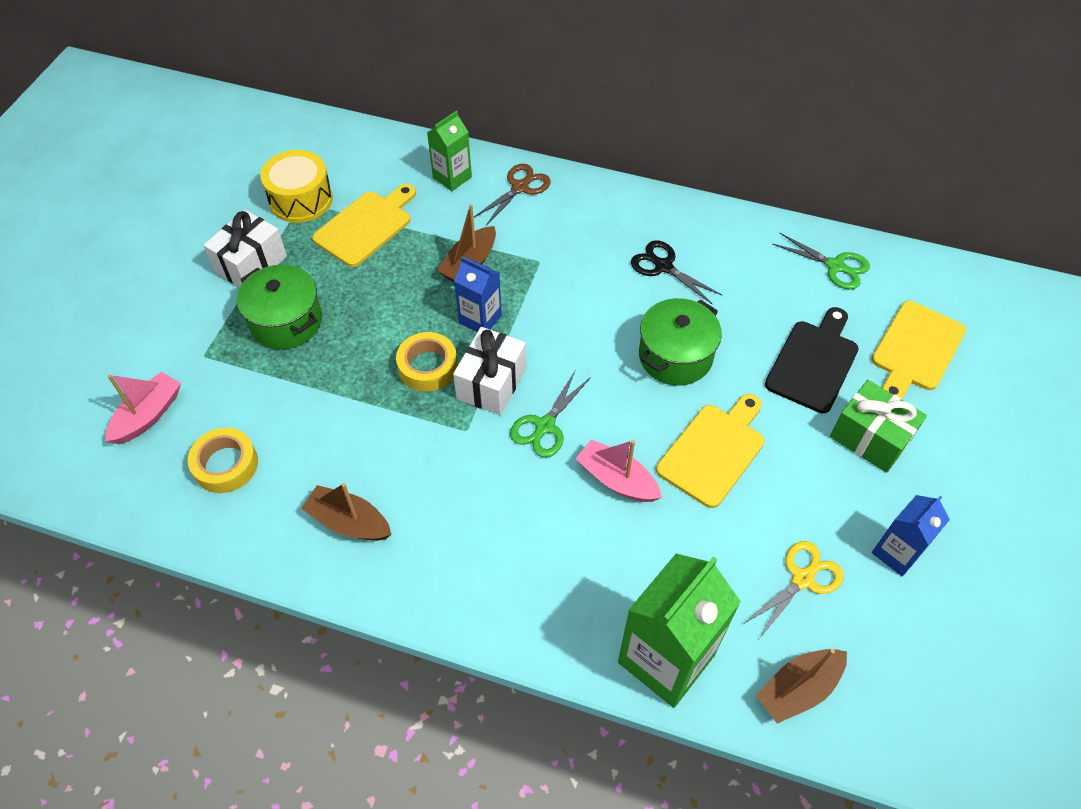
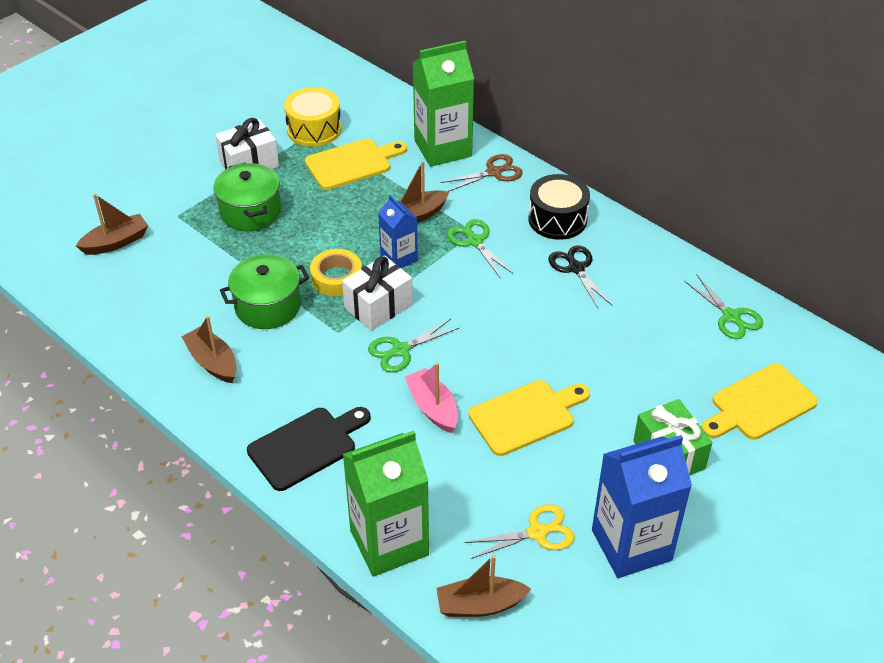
camera: 25 degrees right, 10 degrees down
(148, 415) = (116, 242): pink boat -> brown boat
(226, 465) = (149, 293): yellow tape -> none
(452, 177) = (443, 148): green carton -> green carton, size x1.80
(546, 272) = (474, 241): none -> green scissors
(613, 218) = (557, 219): none -> black drum
(675, 356) = (540, 337): green pot -> green pot (268, 306)
(813, 362) = (658, 382): black cutting board -> black cutting board (306, 446)
(896, 553) = (631, 545): blue carton -> blue carton, size x1.80

